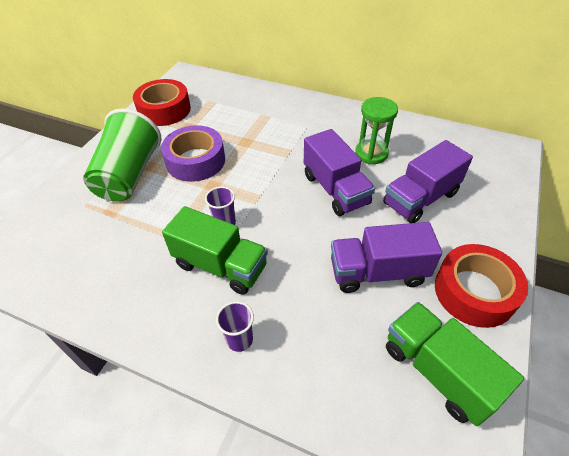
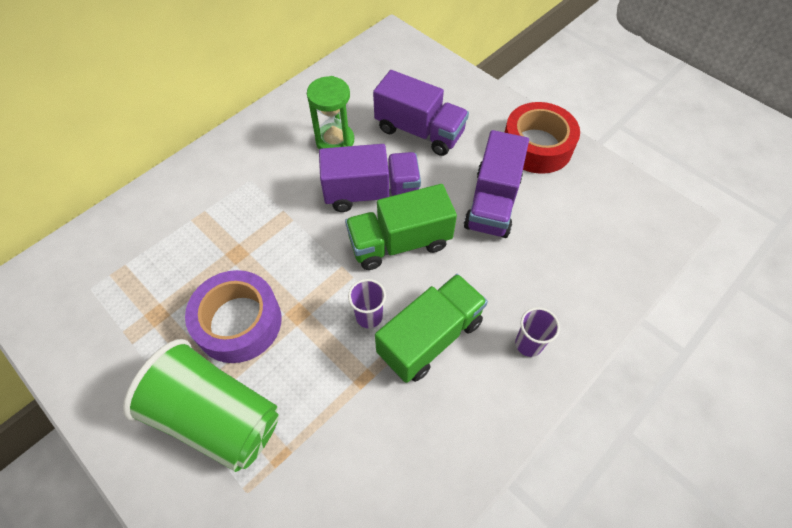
camera: 70 degrees left, 10 degrees up
(164, 110) = (90, 339): red tape -> none
(420, 198) = (419, 131): purple truck -> purple truck turned 45 degrees counterclockwise
(438, 371) = (600, 205): green truck -> green truck (399, 242)

